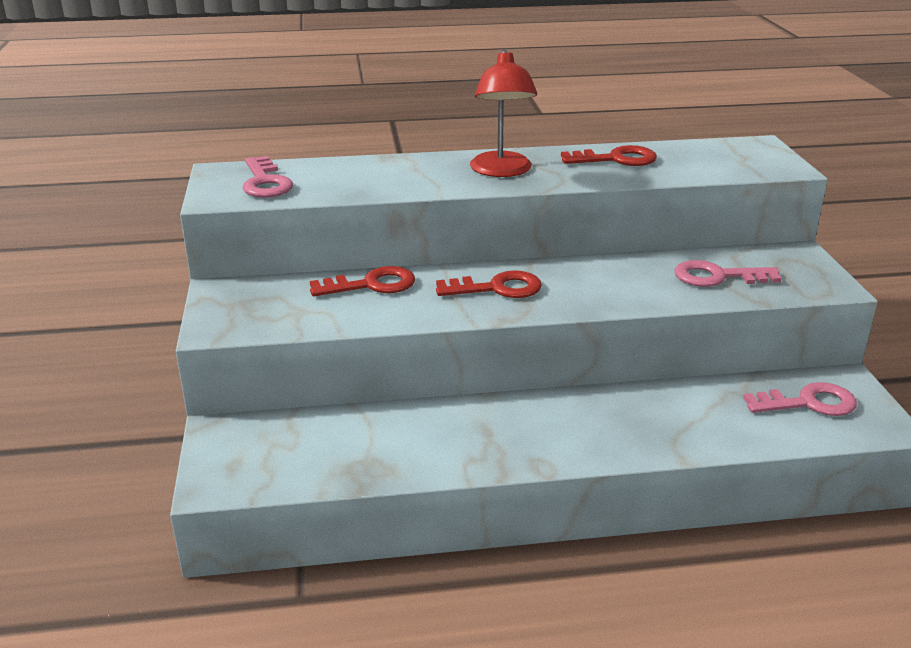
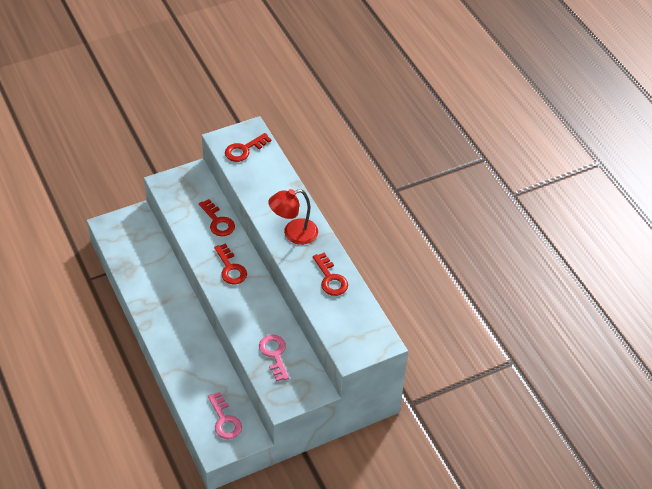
camera: 70 degrees right, 20 degrees up
(265, 182) = (244, 150): pink key -> red key

